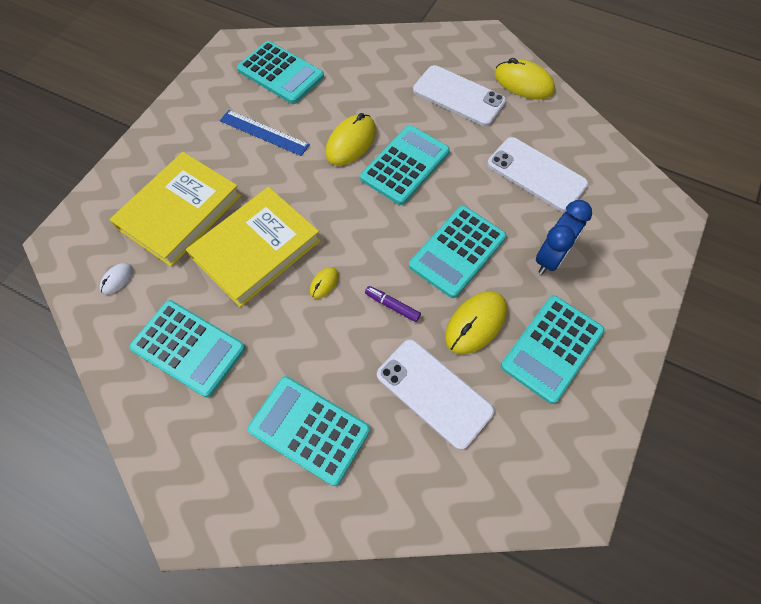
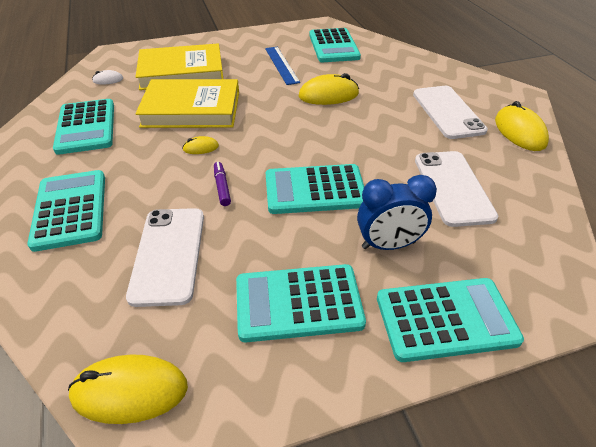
camera: 45 degrees right, 20 degrees down
(405, 165) = (349, 124): turquoise calculator -> turquoise calculator (446, 319)
(475, 323) = (262, 239): yellow mouse -> yellow mouse (130, 391)

